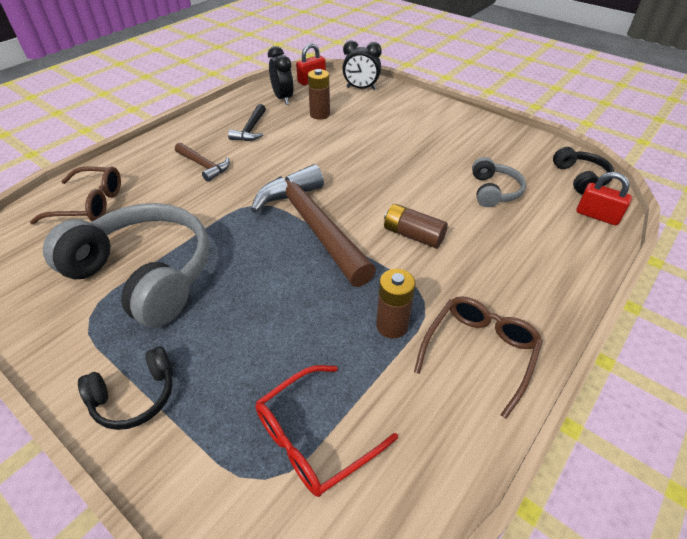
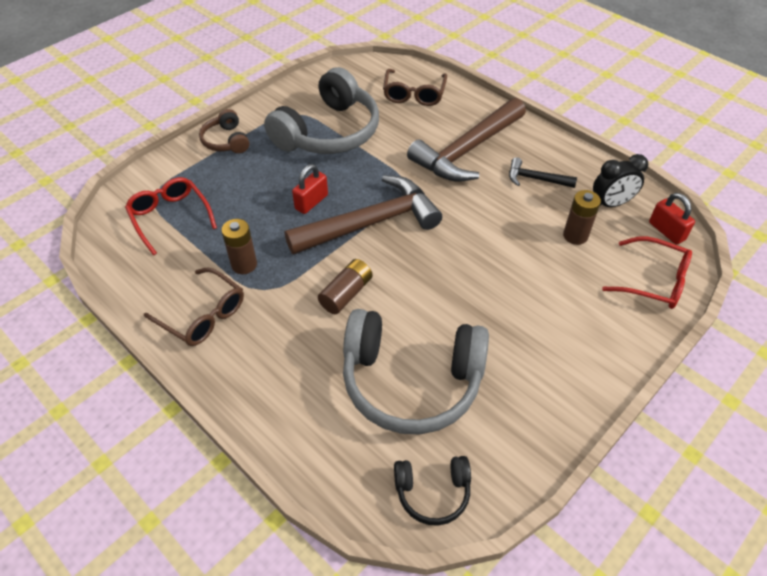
camera: 95 degrees right, 5 degrees up
(135, 396) = (226, 141): black headphones -> brown headphones
(204, 165) = (467, 150): brown hammer -> brown hammer, size x2.12
(361, 88) = (654, 281): black clock -> red glasses
(493, 191) = (411, 381): grey headphones -> grey headphones, size x2.08
(597, 215) = (354, 480): red padlock -> red padlock (311, 202)

